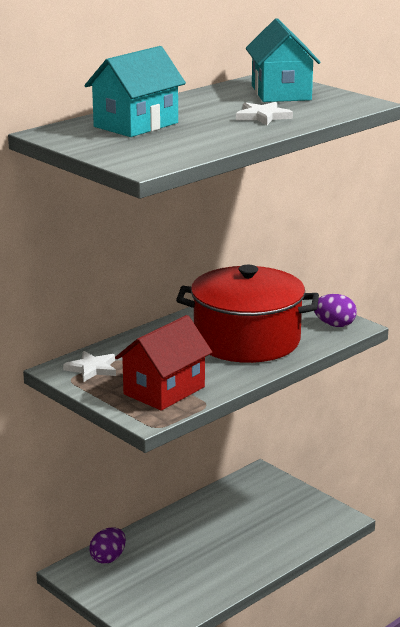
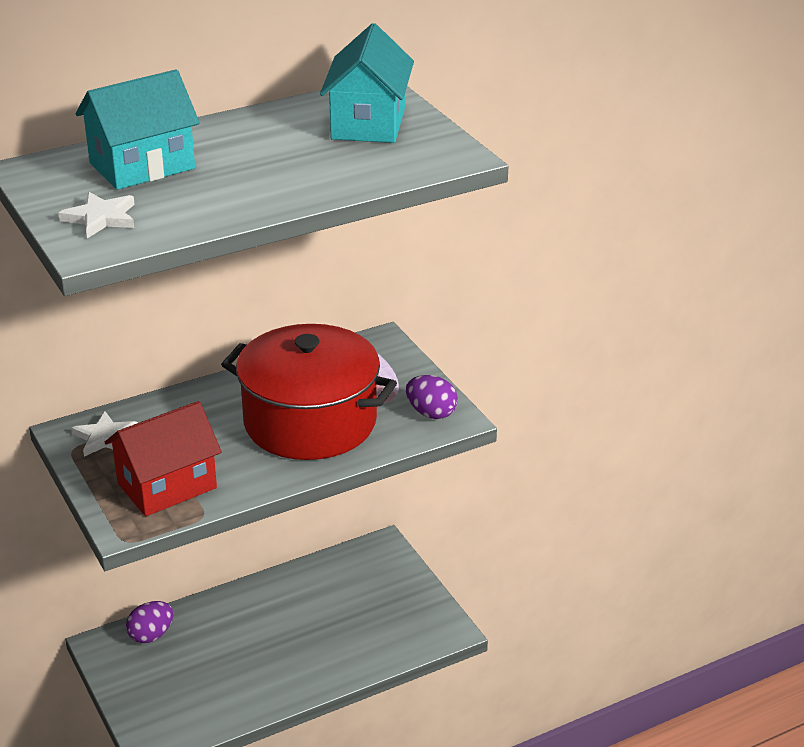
camera: 15 degrees right, 10 degrees up
(263, 116) = (307, 169): white star -> white star (101, 218)

